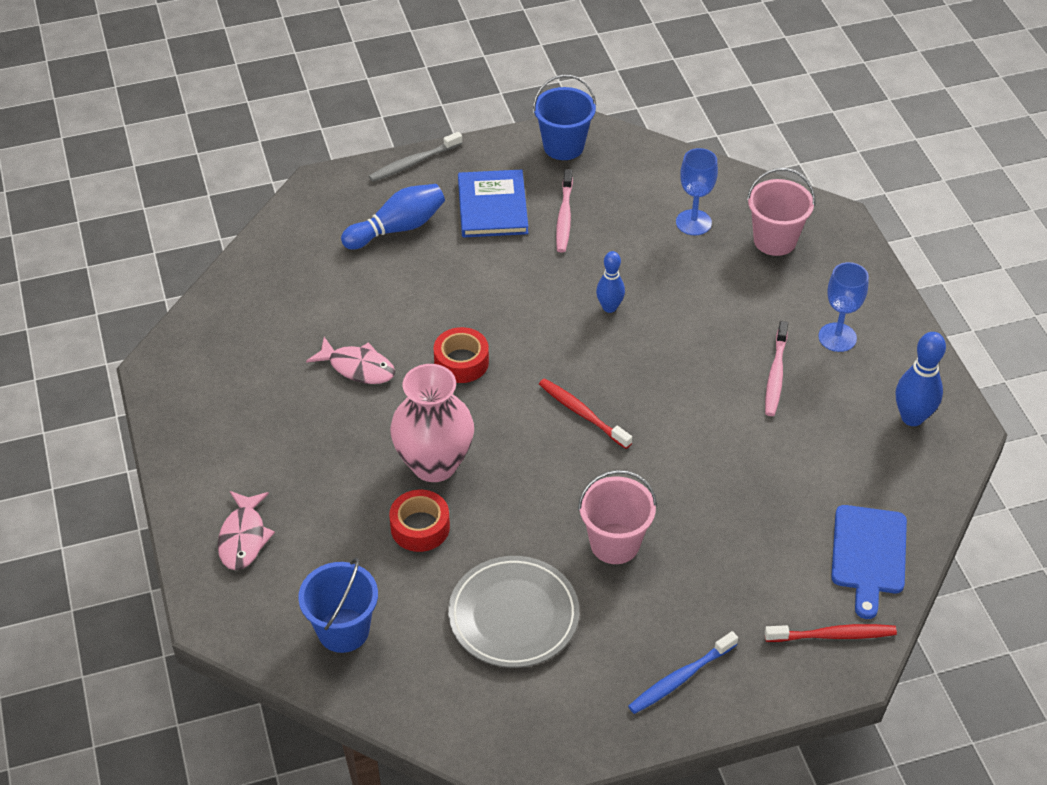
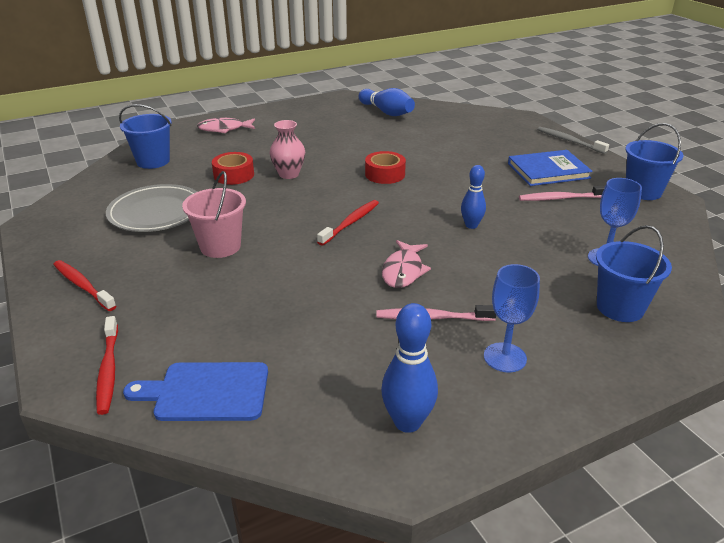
camera: 80 degrees right, 15 degrees down
(358, 367) = (366, 144): pink fish -> pink fish (403, 271)
(397, 228) = (500, 142): blue bowling pin -> blue bowling pin (386, 112)
(434, 464) = (289, 174): pink vase -> pink vase, size x0.61
(680, 678) = (83, 285): blue toothbrush -> red toothbrush
(774, 240) = (620, 307): pink bucket -> blue bucket

